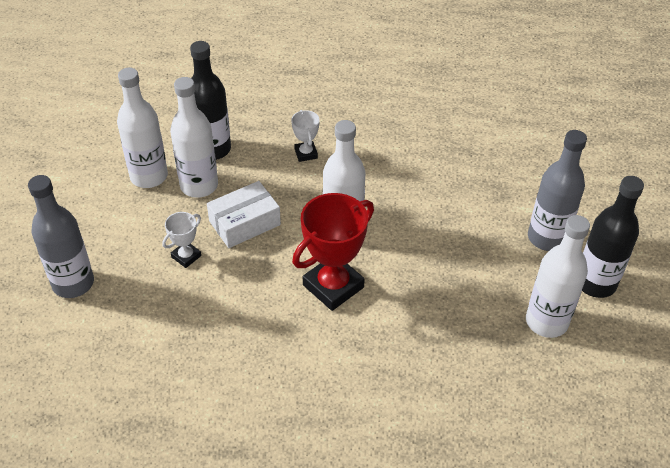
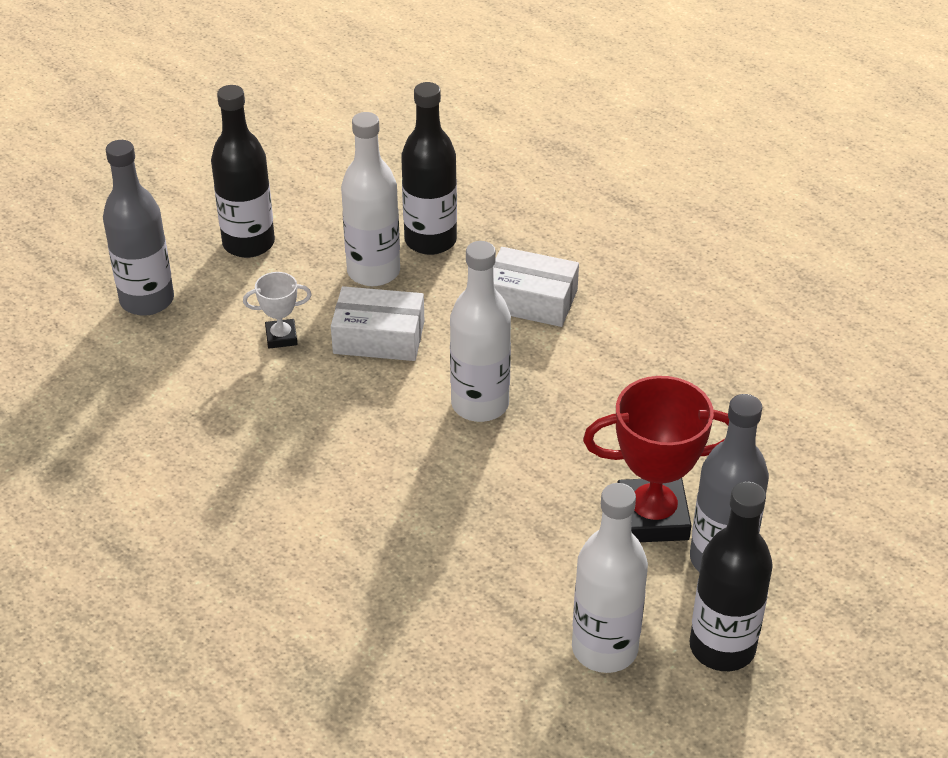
camera: 40 degrees right, 5 degrees down
(102, 210) = (248, 243): none -> black bottle
(149, 176) = (332, 234): white bottle -> none
(306, 153) = (530, 300): white trophy -> white box
(333, 286) = (400, 458): red trophy -> red trophy (652, 517)

